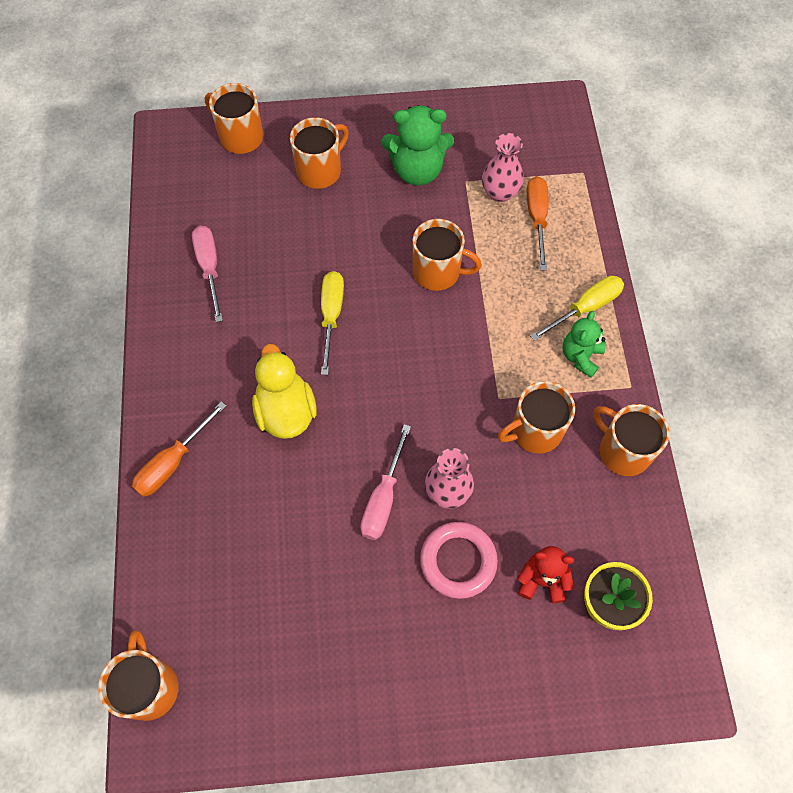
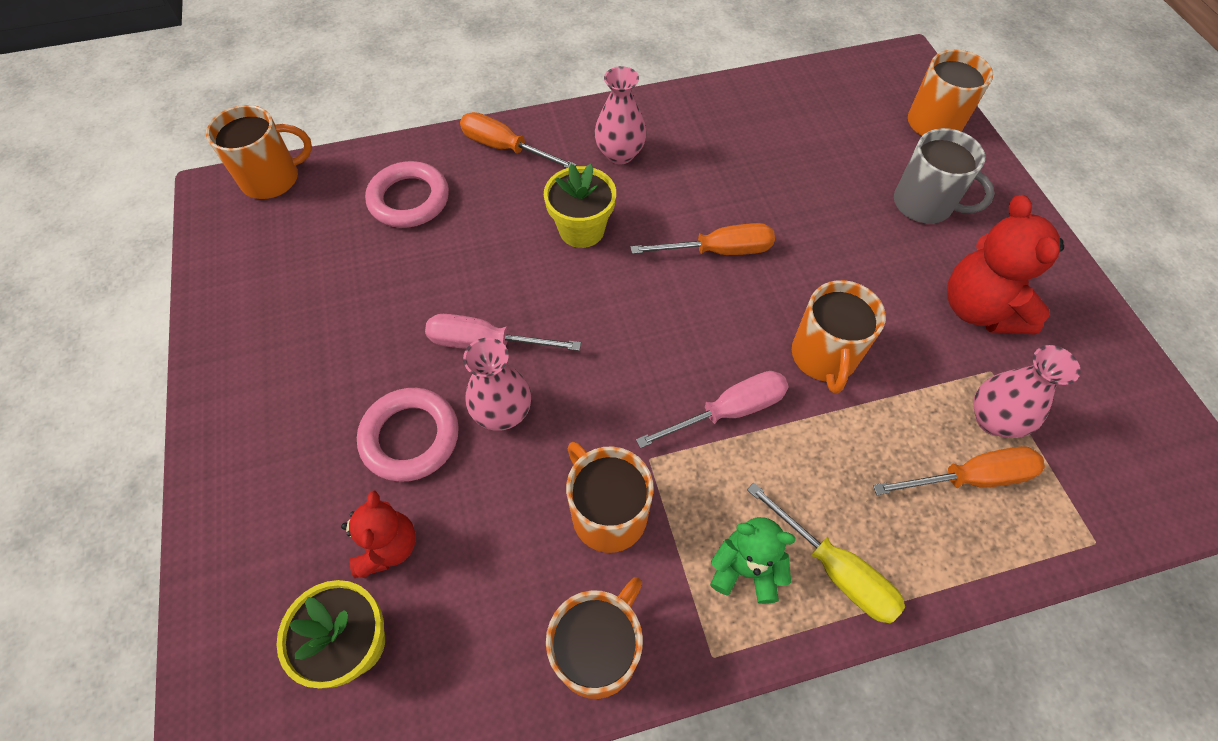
camera: 80 degrees right, 5 degrees down
(208, 368) = (620, 154): none -> pink vase
(209, 268) = (744, 131): pink screwdriver -> pink screwdriver (728, 411)
(213, 553) = (409, 199): none -> pink ring
(286, 411) = (581, 230): yellow duck -> yellow flower pot
(320, 171) = (924, 204): orange mug -> grey mug
(331, 316) = (718, 251): yellow screwdriver -> orange screwdriver
(417, 170) = (979, 309): green teddy bear -> red teddy bear

